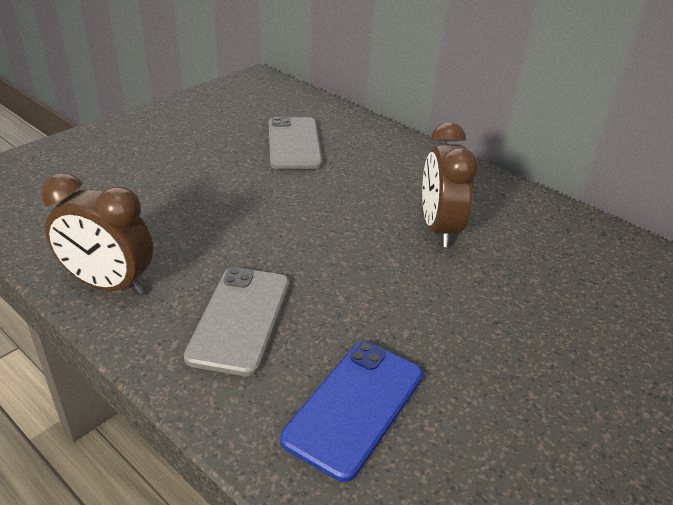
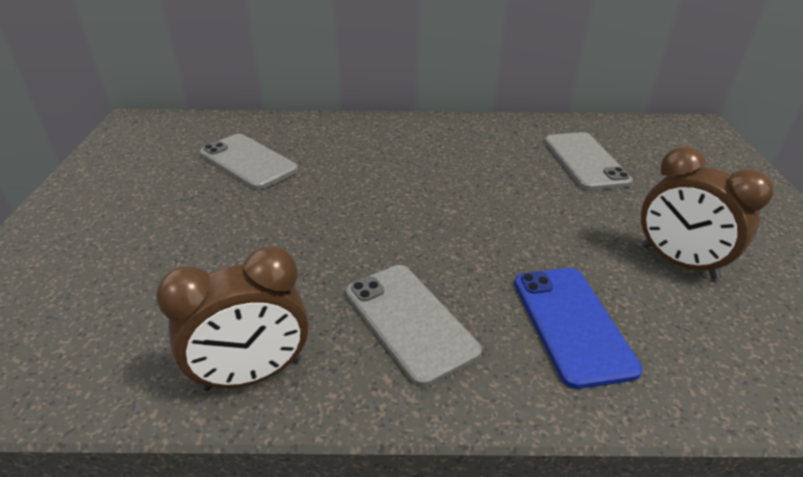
camera: 40 degrees left, 0 degrees up
(438, 229) = (445, 171): brown clock -> brown clock (678, 262)
(601, 294) = (585, 161): none -> grey phone

